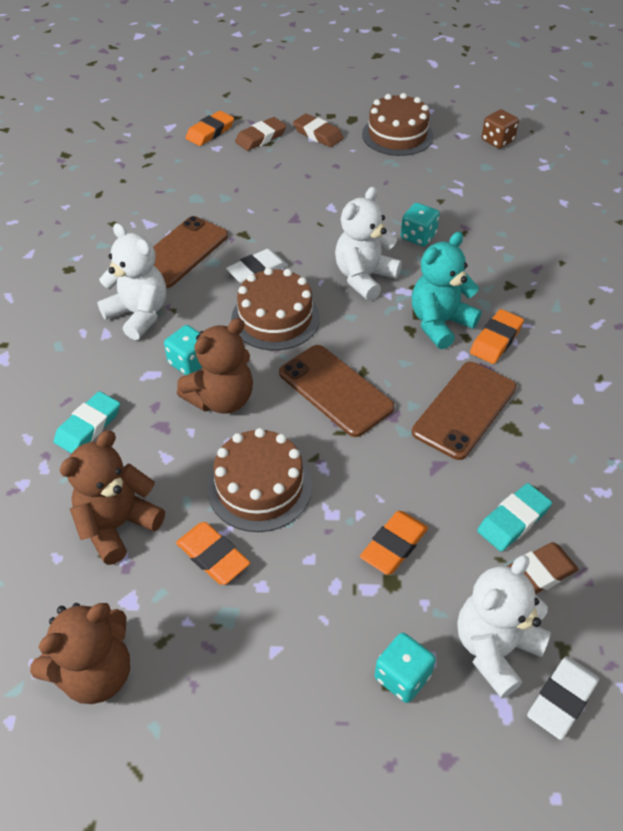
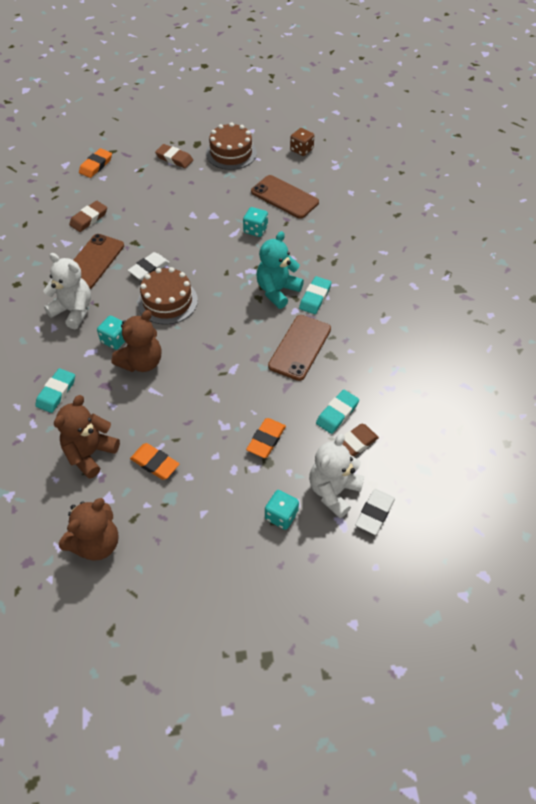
camera: 10 degrees left, 5 degrees up
(259, 487) = (176, 416): brown cake -> none
(260, 137) = (133, 166): brown eraser -> brown eraser (89, 219)
(335, 390) = (215, 346): brown phone -> brown phone (284, 197)
(364, 277) = (223, 264): white teddy bear -> none
(496, 340) = (315, 297): orange eraser -> turquoise eraser

